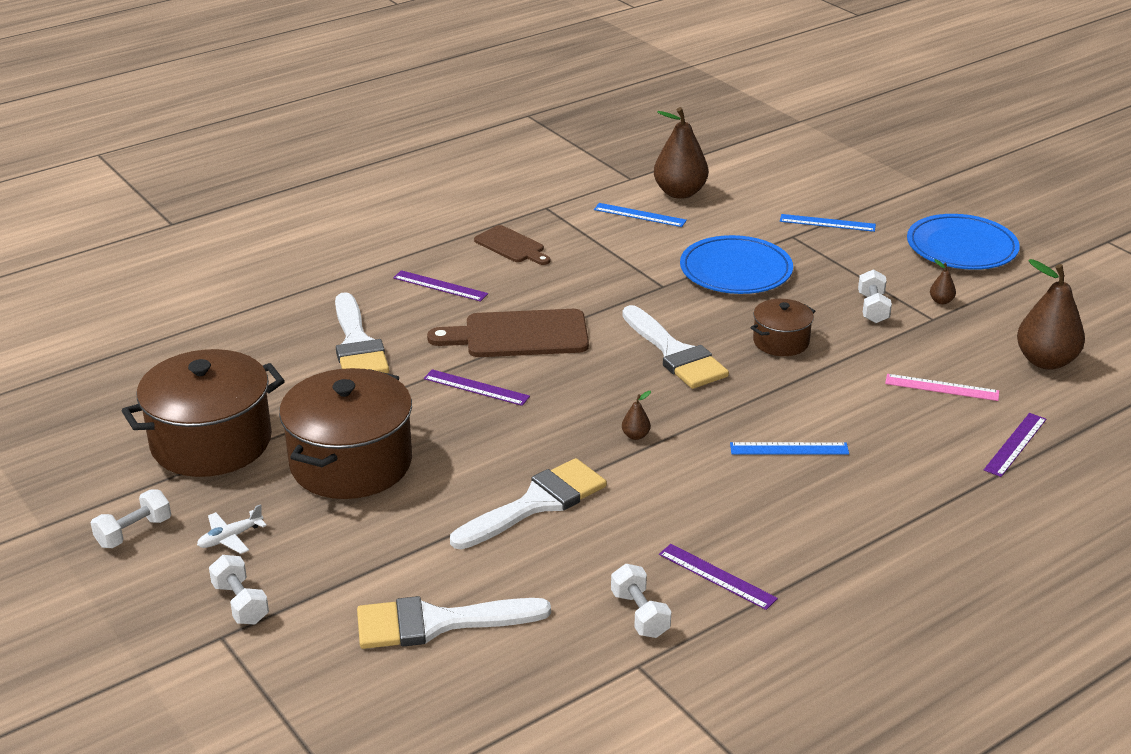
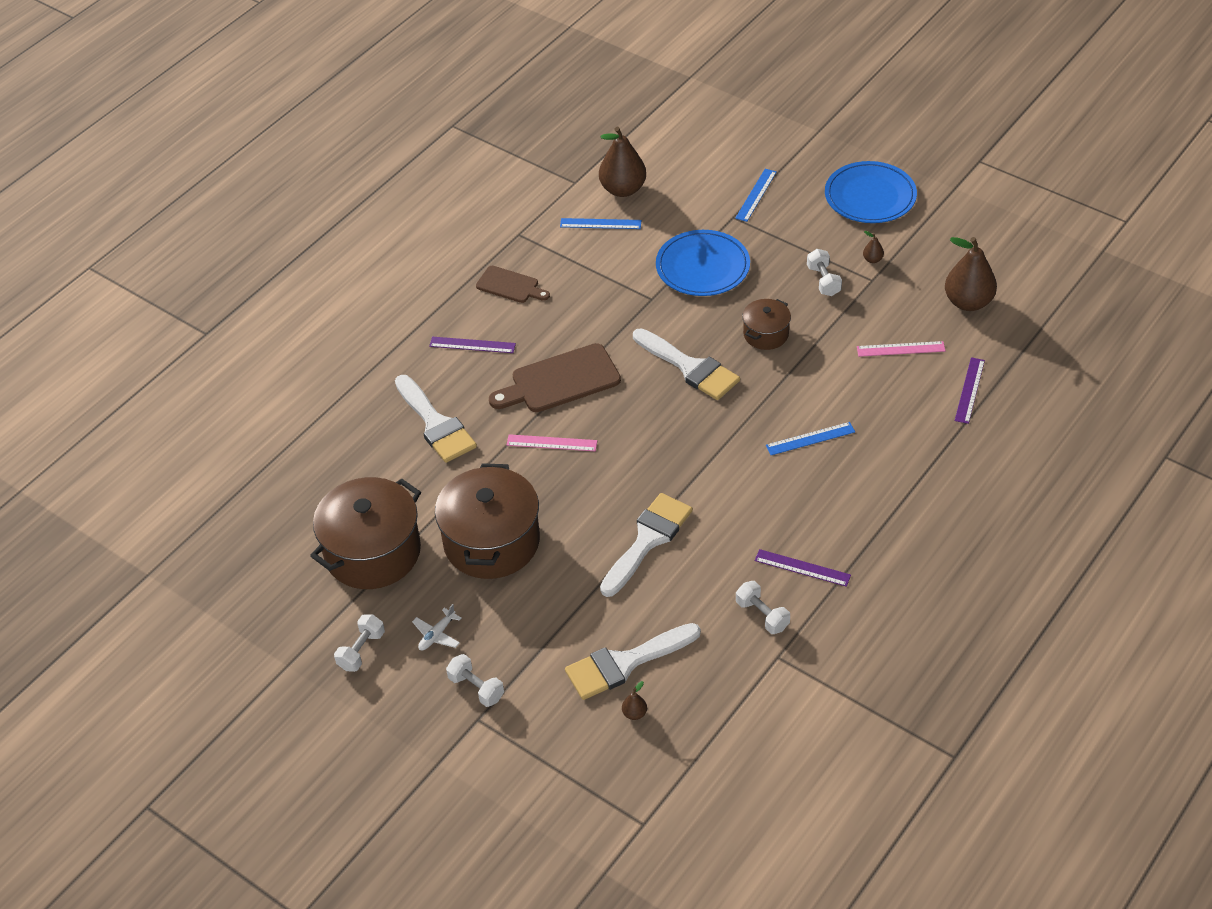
camera: 15 degrees left, 15 degrees up
(476, 387) = (552, 443): purple ruler -> pink ruler
(635, 436) = (693, 457): brown pear -> brown pear (634, 713)
(827, 223) = (756, 195): blue ruler -> blue ruler turned 60 degrees counterclockwise

